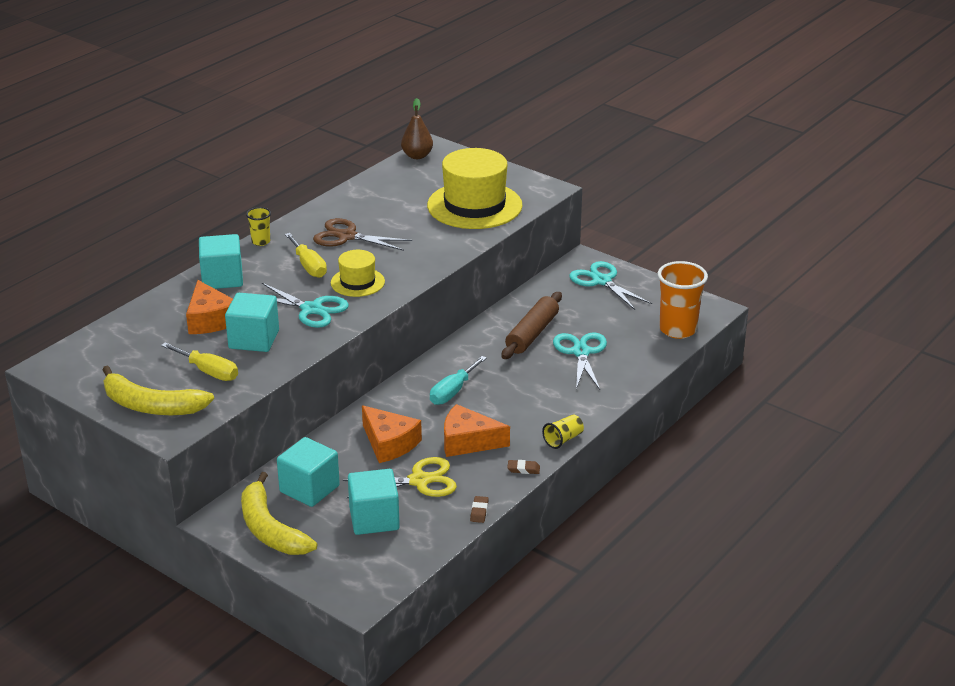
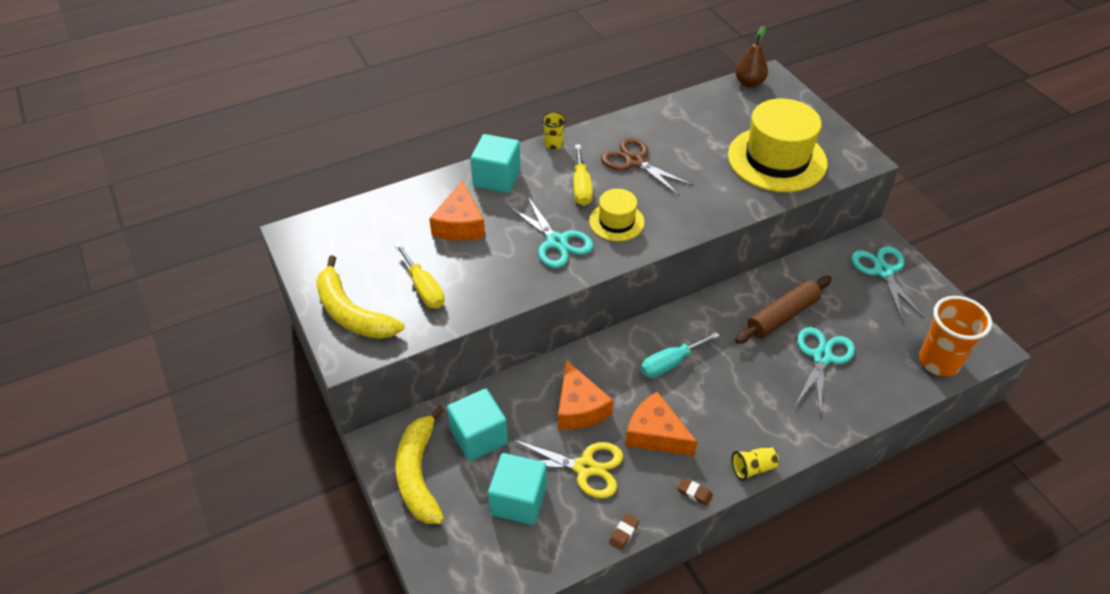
camera: 25 degrees right, 15 degrees up
(254, 339) = (485, 262): turquoise cube -> none

